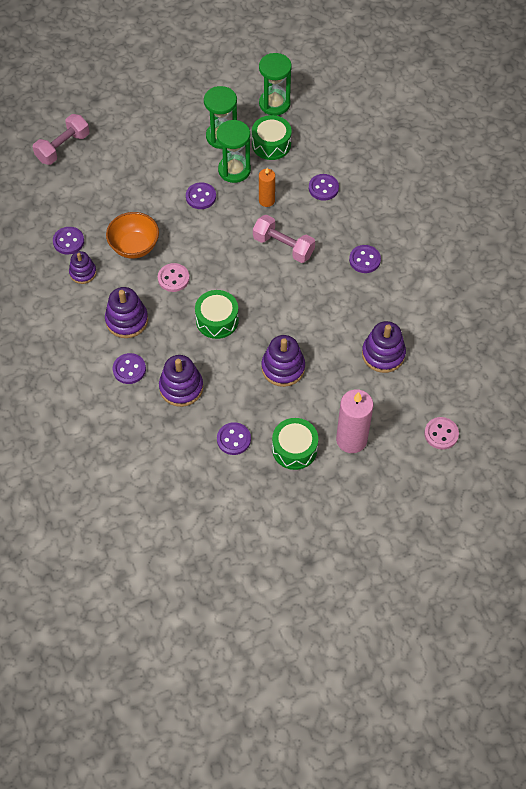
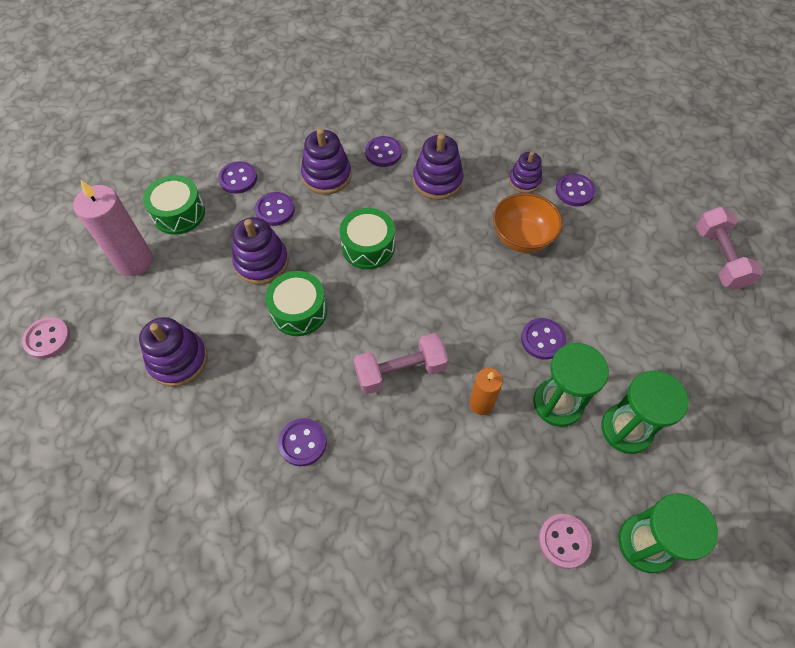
camera: 130 degrees right, 0 degrees up
(173, 278) = (452, 244): pink button -> pink button (564, 541)
(271, 144) = (570, 479): green drum -> green drum (299, 311)
(323, 188) = (447, 485): purple button -> purple button (275, 210)

